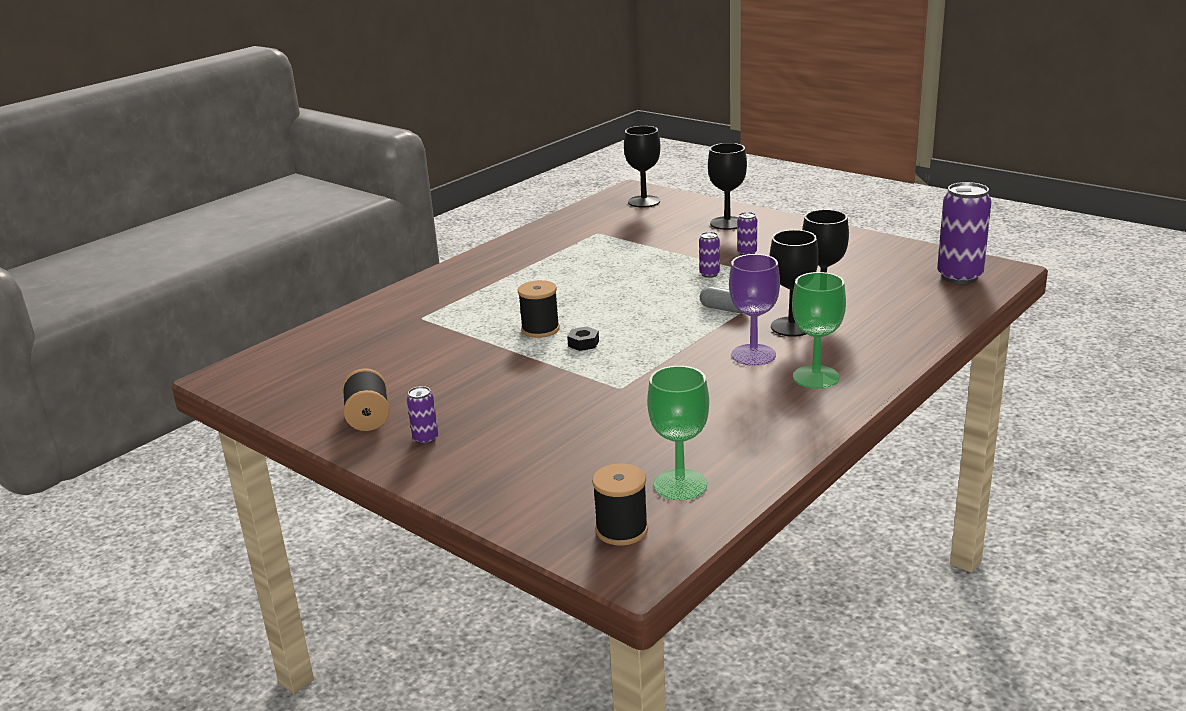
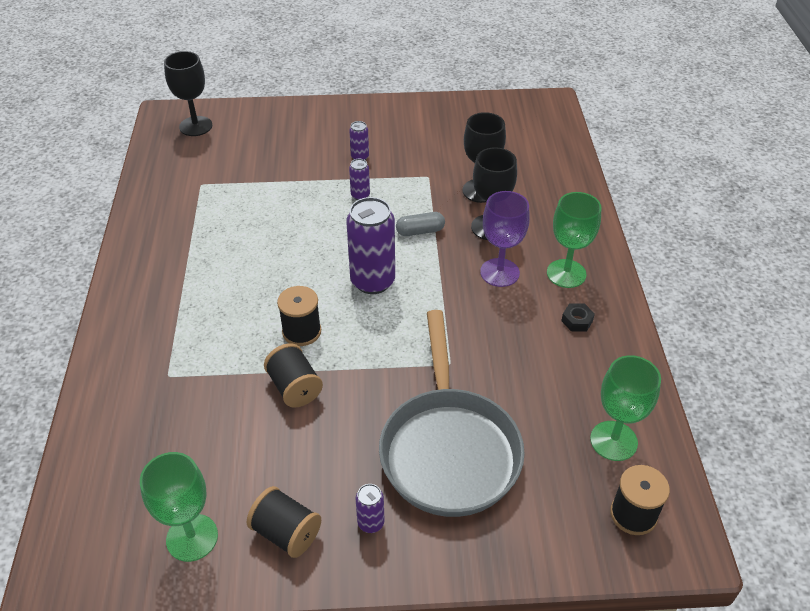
camera: 45 degrees left, 20 degrees up
(315, 394) = (192, 537): none -> green goblet
(488, 354) = (294, 387): none -> black spool
(540, 430) = (449, 449): none -> grey pan
(583, 343) = (359, 329): black nut -> black nut (577, 321)
(727, 223) = (302, 127): black goblet -> none
(959, 277) = (534, 120): purple can -> purple can (372, 281)

